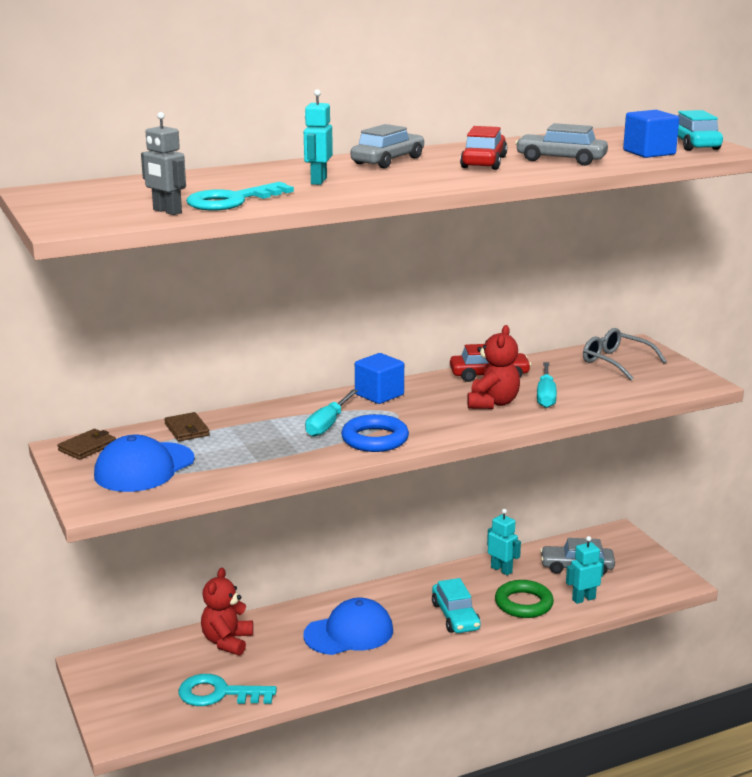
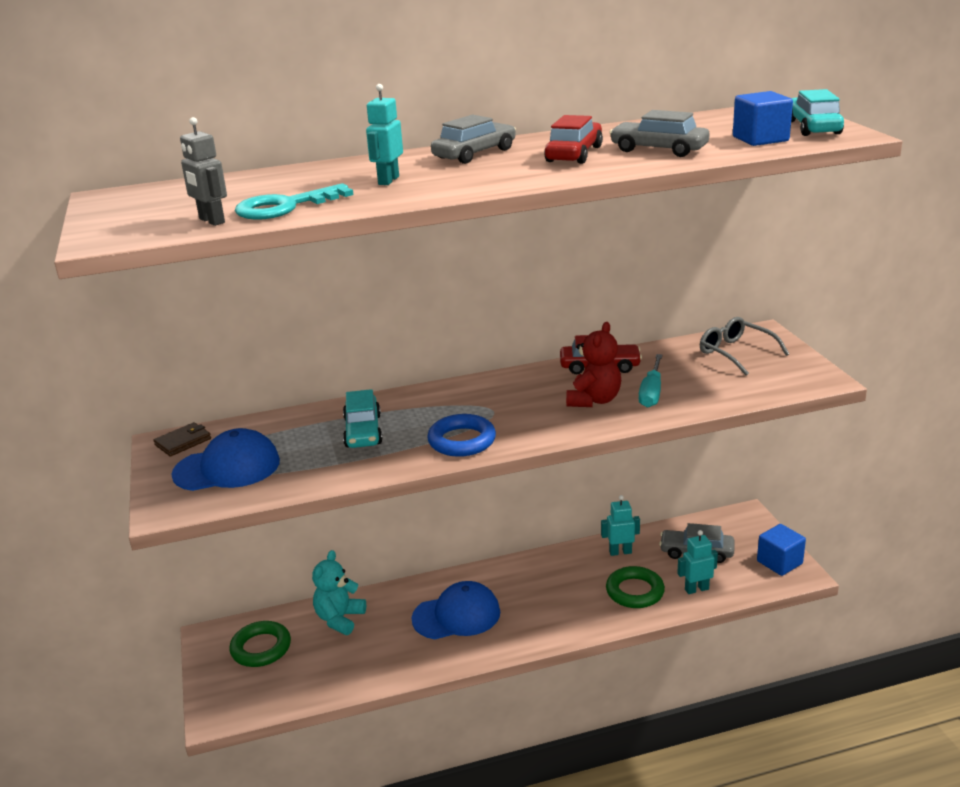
camera: 10 degrees right, 5 degrees up
(144, 468) = (227, 468): blue cap -> blue cap turned 150 degrees counterclockwise
(150, 672) = (261, 648): none -> green ring
(187, 430) = (283, 424): brown wallet -> none
(219, 694) = (318, 676): turquoise key -> none
(227, 642) = (339, 619): red teddy bear -> turquoise teddy bear
(328, 424) = (421, 421): turquoise screwdriver -> none
(379, 395) = (482, 388): blue cube -> blue cube (779, 562)
(455, 616) = (564, 602): turquoise car -> turquoise car (363, 431)
(501, 570) = (620, 552): turquoise robot -> turquoise robot turned 60 degrees counterclockwise

